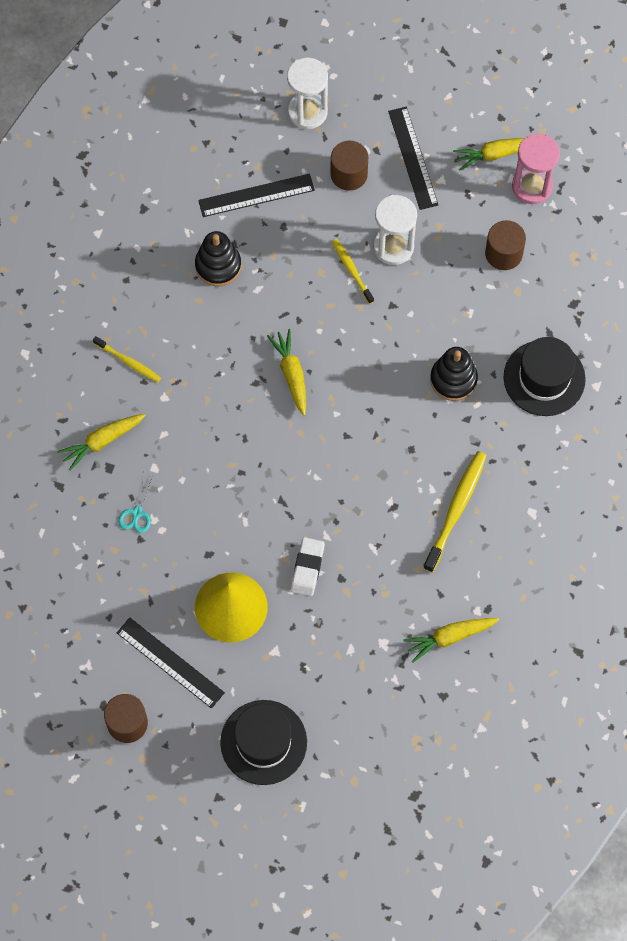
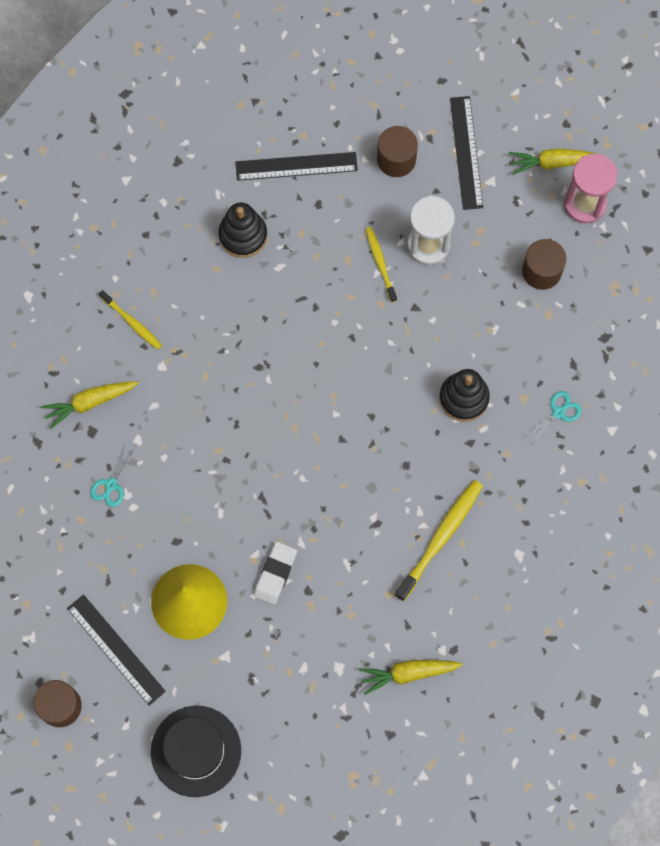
camera: 10 degrees right, 5 degrees up
(291, 374) = (297, 364): yellow carrot -> none
(307, 112) = (366, 85): white hourglass -> none
(544, 378) = (558, 412): black hat -> turquoise scissors

